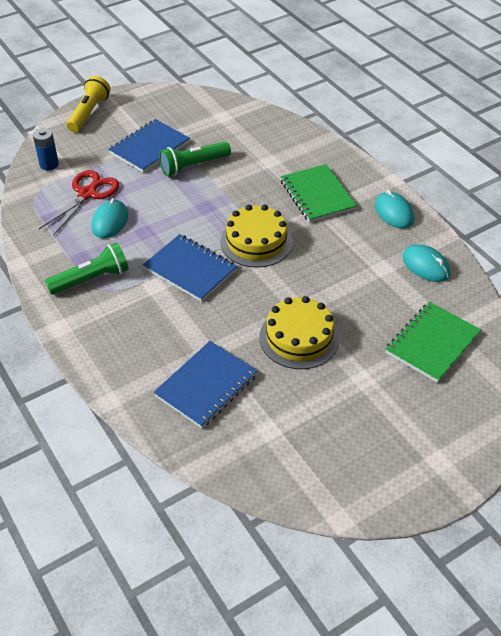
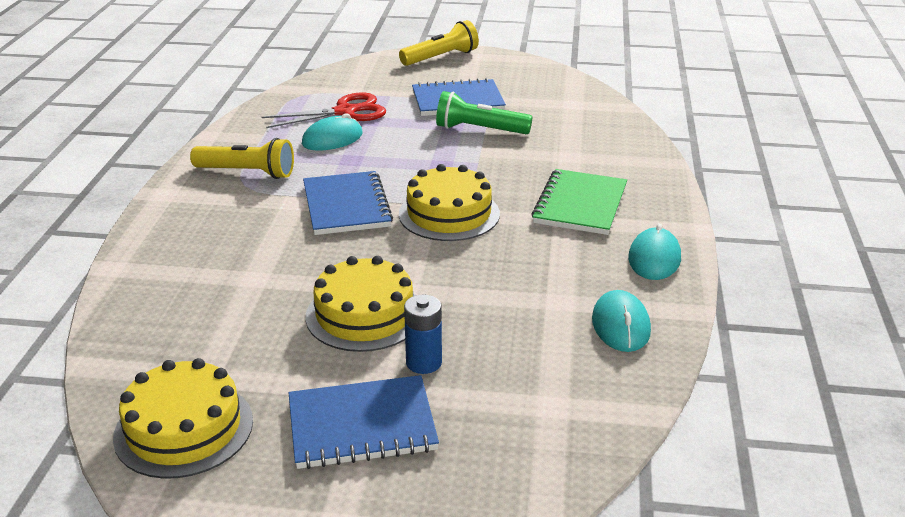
camera: 40 degrees right, 15 degrees down
(49, 164) = (346, 79): blue battery -> blue battery (423, 362)
(91, 279) = (247, 173): green flashlight -> yellow flashlight
(206, 386) = (209, 304): blue notebook -> blue notebook (362, 425)
(302, 466) = (184, 428): none -> yellow cake
(432, 343) = (512, 403): green notebook -> none

